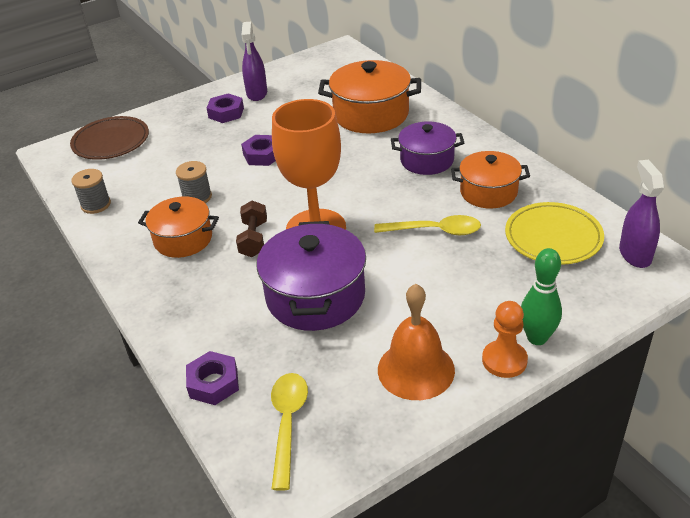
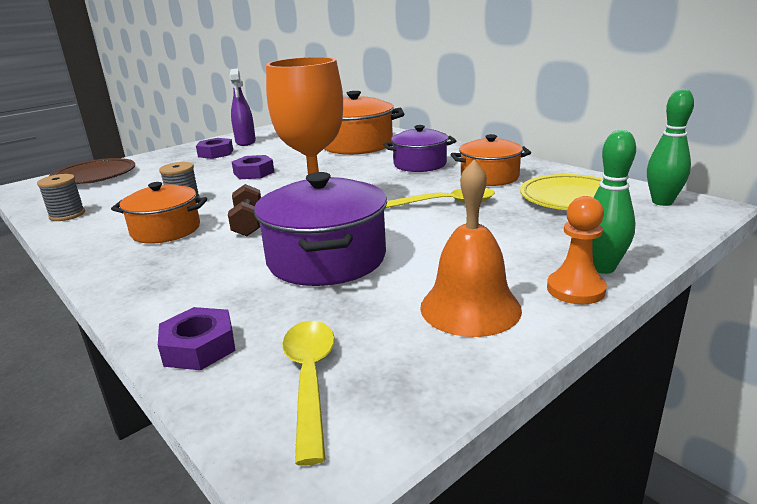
camera: 10 degrees left, 15 degrees down
(635, 254) = (662, 202): purple spray bottle -> green bowling pin

